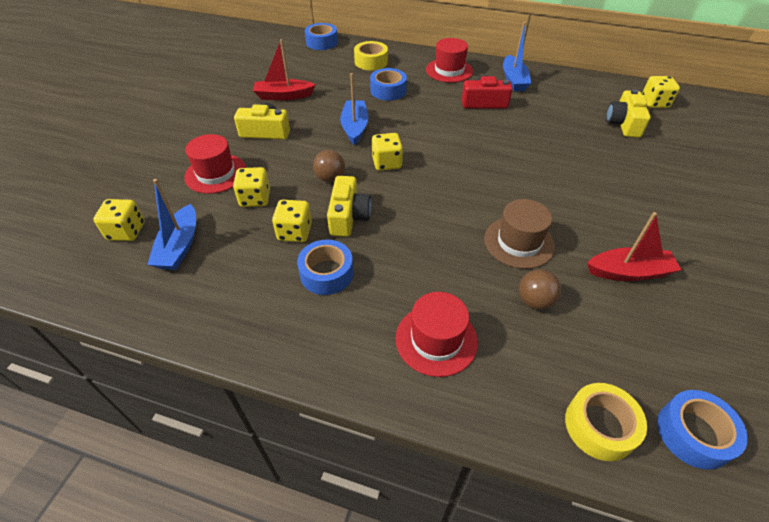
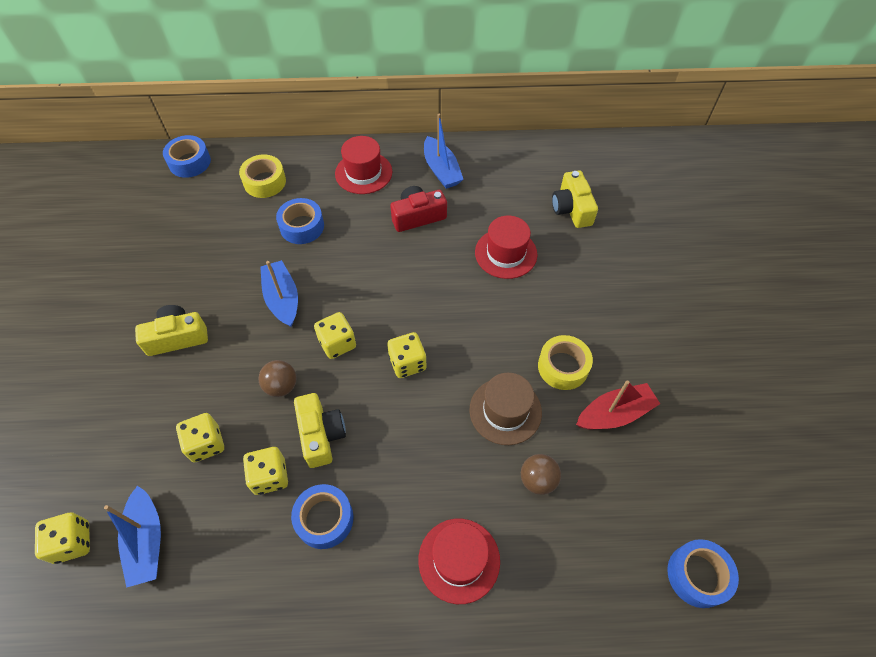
camera: 20 degrees left, 10 degrees up
(216, 173) = (143, 422): red hat -> red hat (506, 253)
(284, 96) = (176, 271): red boat -> none
(599, 426) = (623, 598): yellow tape -> yellow tape (563, 367)
(654, 103) = (597, 167): yellow dice -> yellow dice (407, 363)

